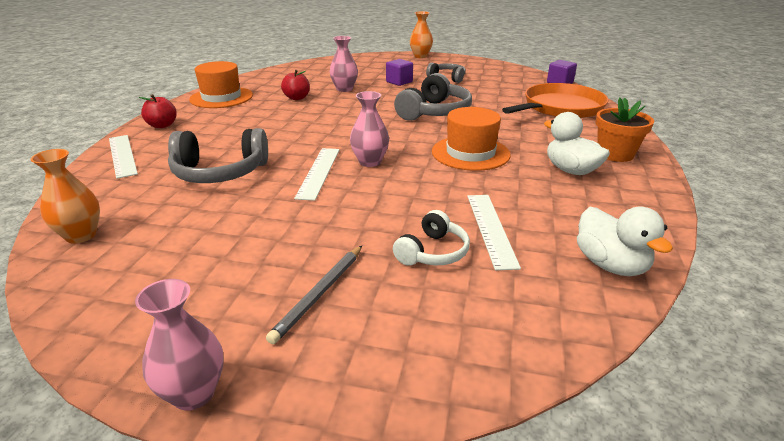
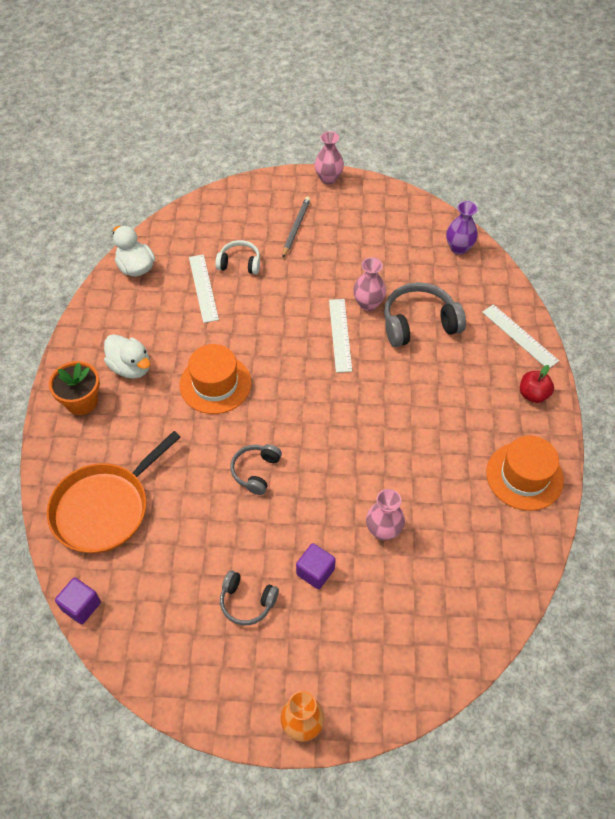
camera: 170 degrees right, 25 degrees up
(81, 235) = (459, 248): orange vase -> purple vase
(297, 98) = (432, 489): red apple -> none
(370, 162) = (302, 356): pink vase -> pink vase (368, 304)
(433, 252) = (239, 263): white headphones -> white headphones turned 75 degrees clockwise
(434, 112) = (256, 471): grey headphones -> grey headphones, size x0.59

